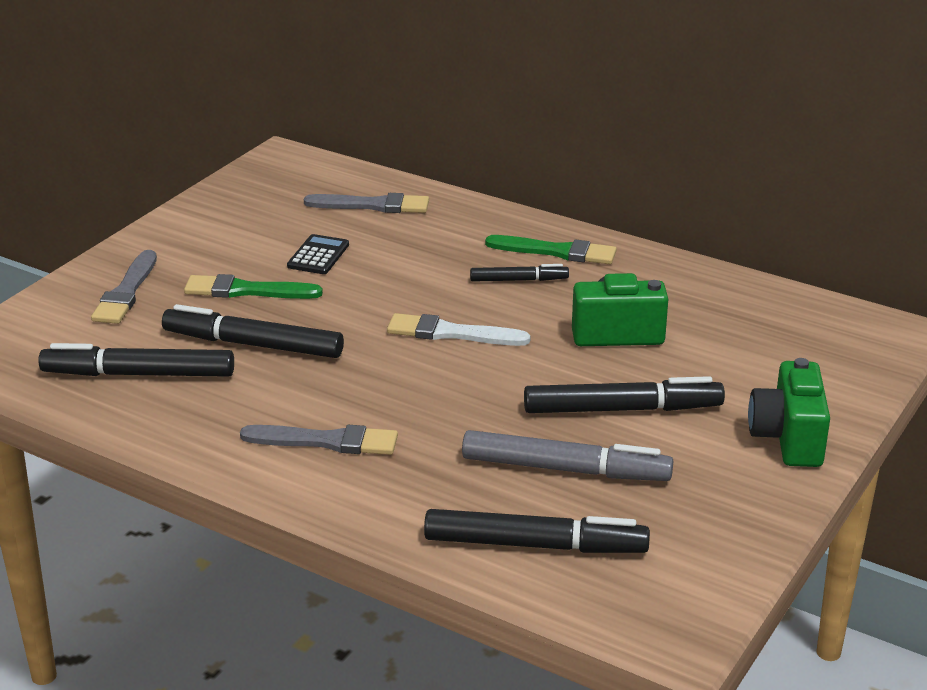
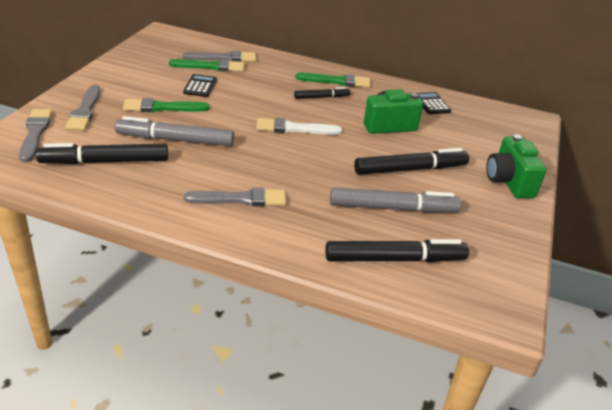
camera: 15 degrees left, 5 degrees up
(46, 326) = (35, 133): none -> grey brush
(253, 344) = (175, 140): black marker -> grey marker
(346, 221) = (211, 66): none -> green brush
(714, 297) = (432, 104): none -> black calculator

